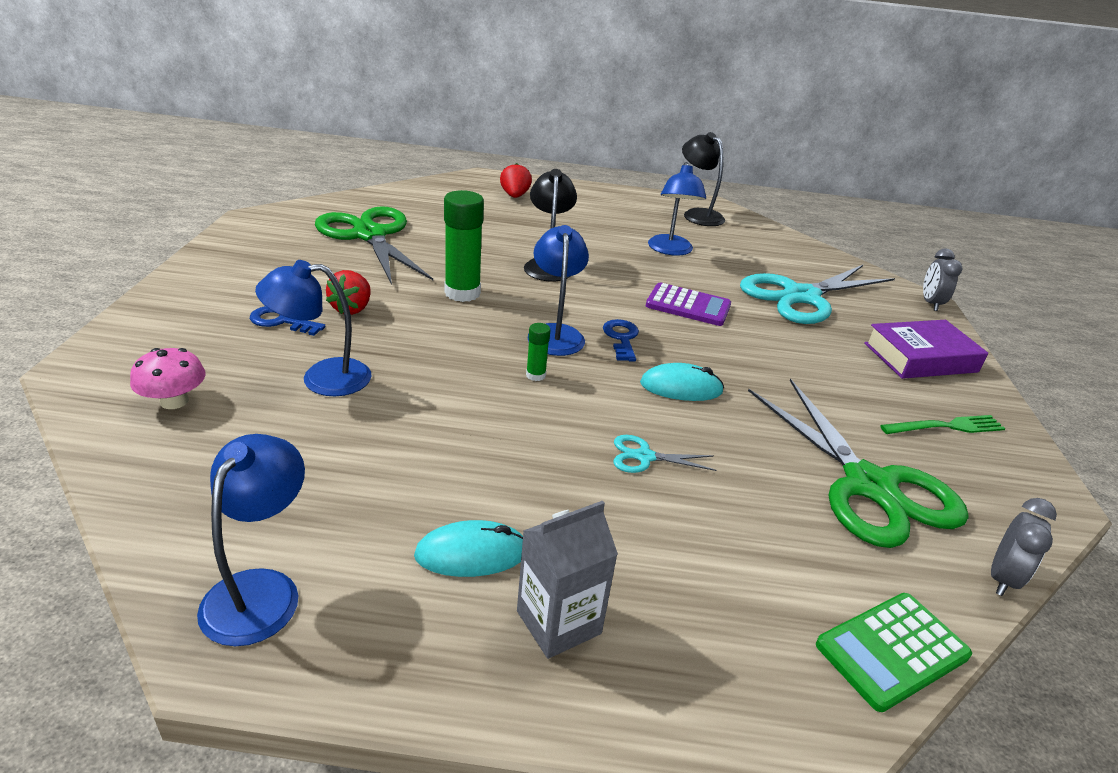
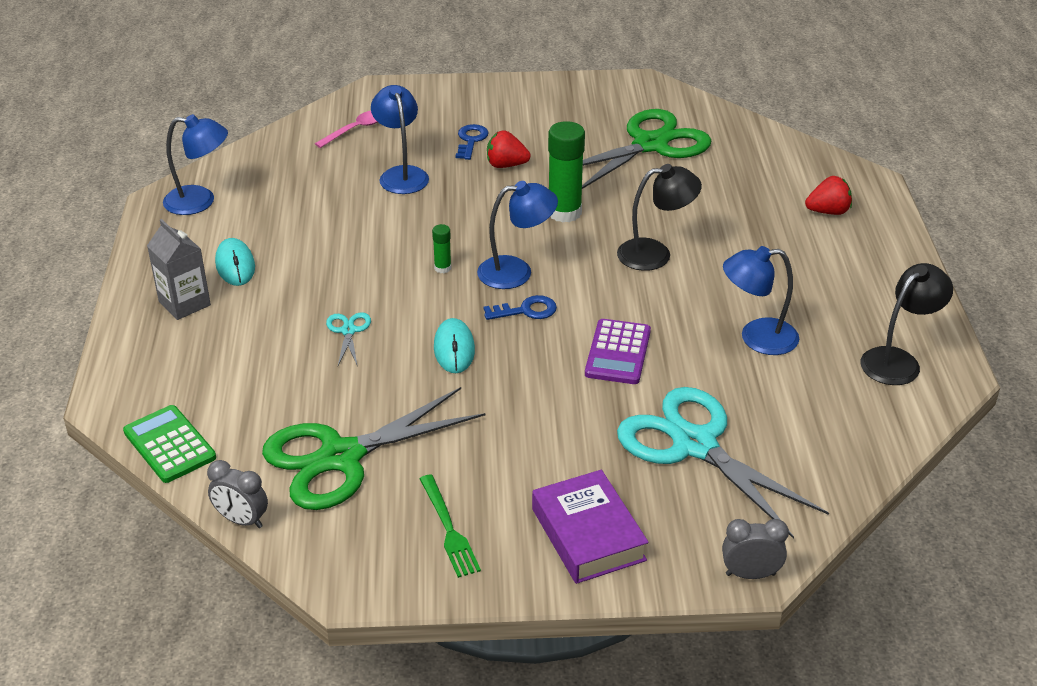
camera: 85 degrees right, 5 degrees up
(174, 401) = (355, 129): pink mushroom -> pink spoon

